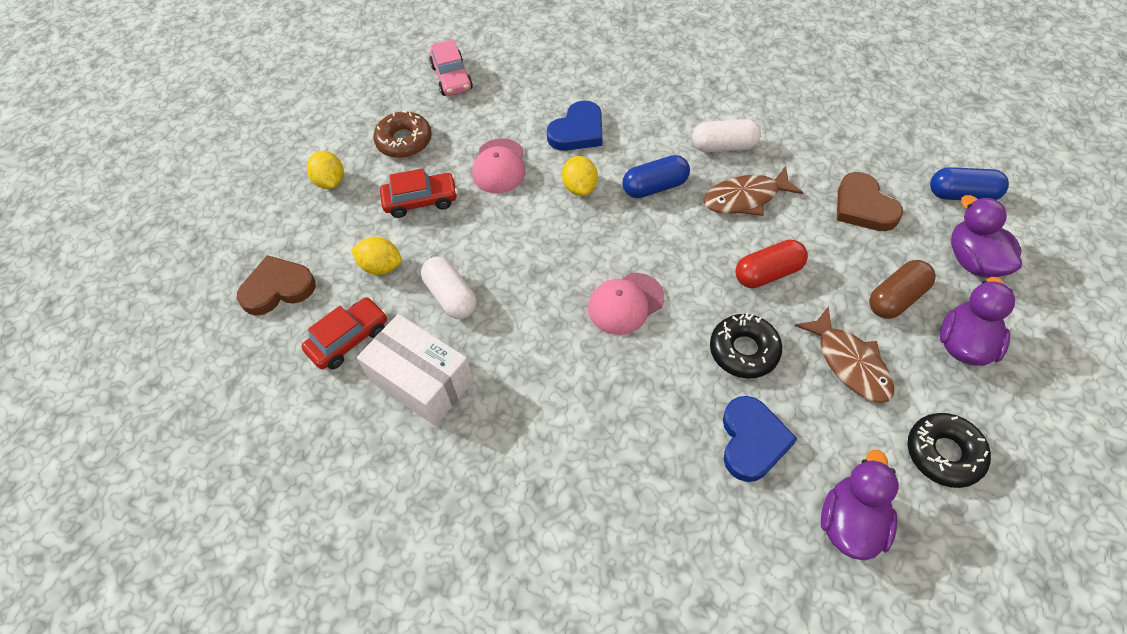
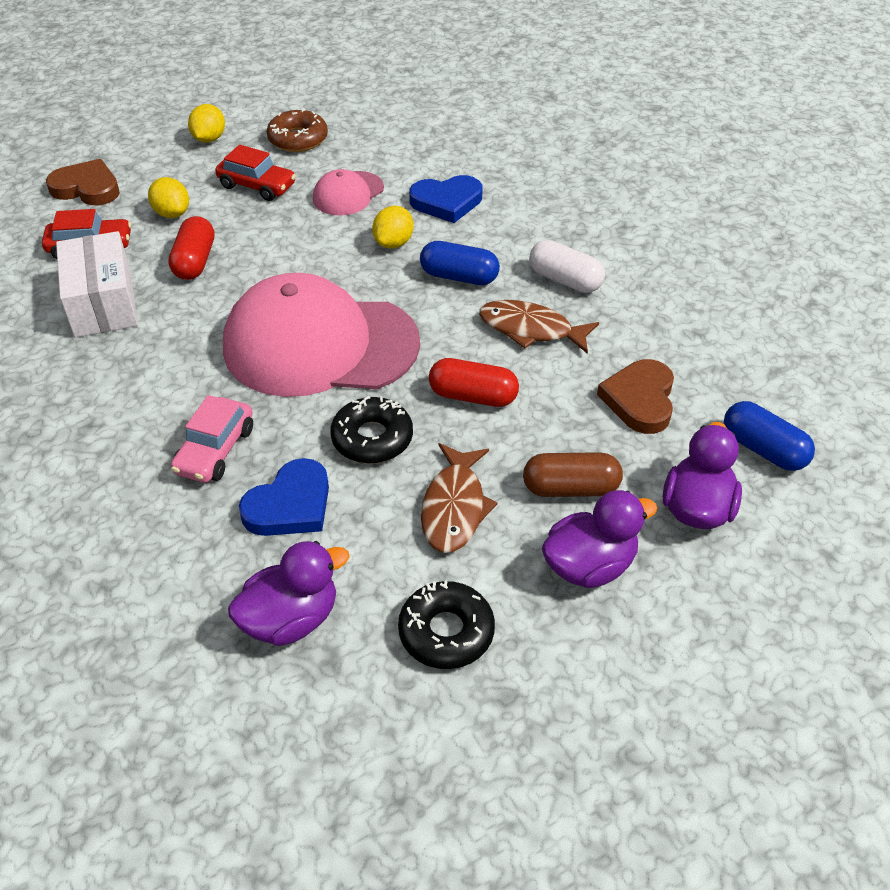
camera: 35 degrees right, 10 degrees down
(451, 296) = (195, 261): white capsule -> red capsule
(452, 78) = (392, 113): pink car -> pink car (215, 450)
(625, 303) = (320, 345): pink cap -> pink cap, size x2.17

